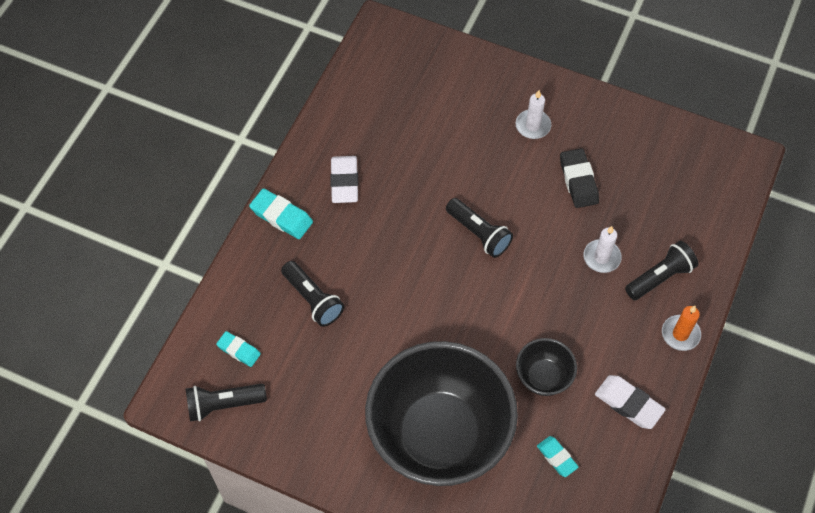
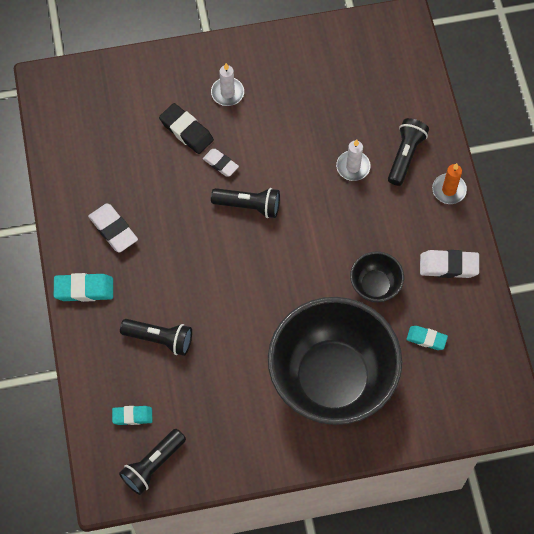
camera: 35 degrees left, 5 degrees up
(480, 182) = (220, 164): none -> white eraser
(578, 181) = (293, 117): black eraser -> black eraser (186, 131)

